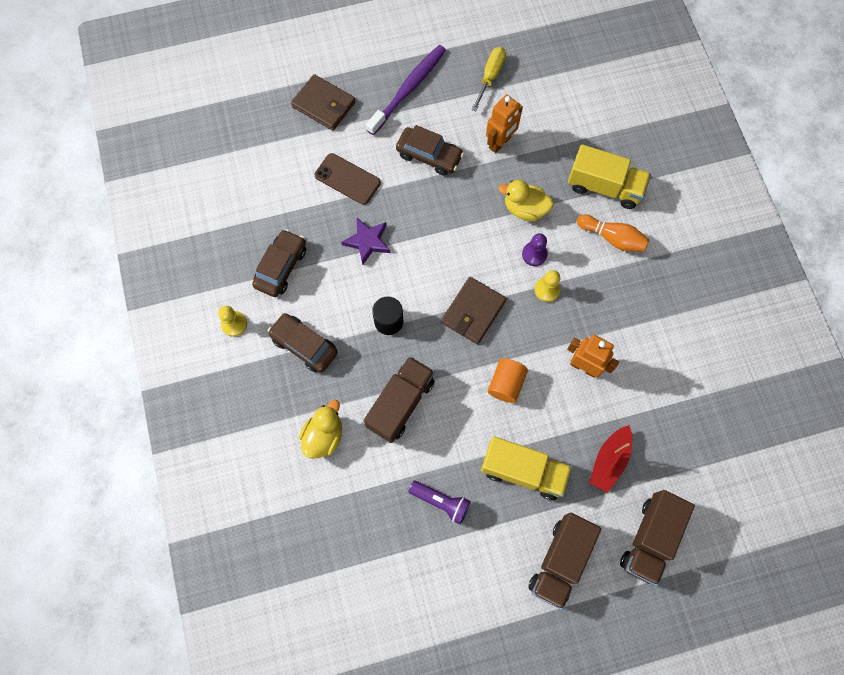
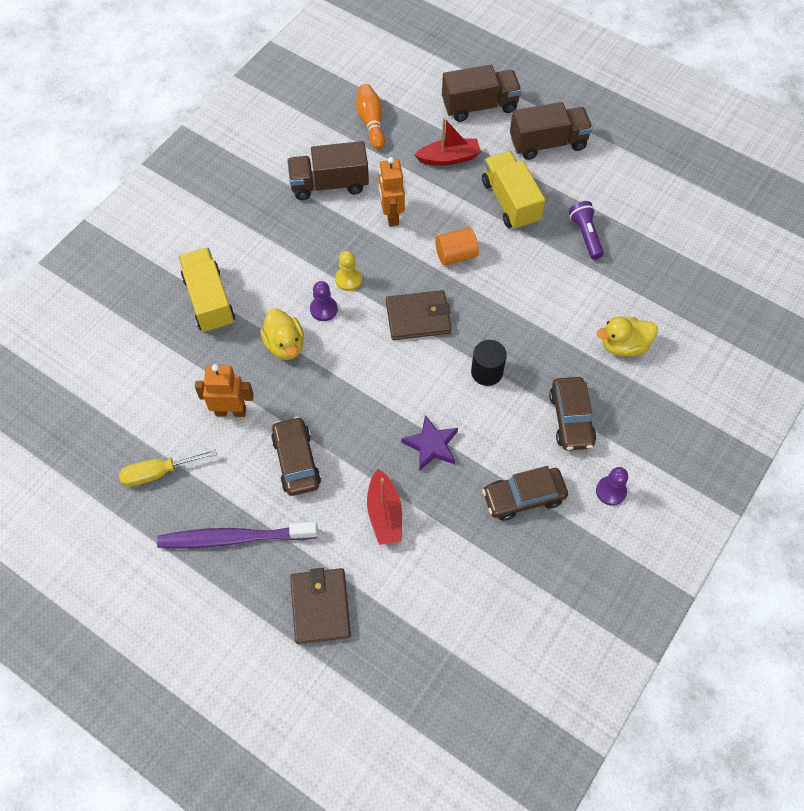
camera: 130 degrees left, 10 degrees down
(234, 324) = (611, 491): yellow pawn -> purple pawn
(347, 179) = (384, 513): brown phone -> red boat
(400, 403) = (544, 313): brown truck -> brown truck (329, 184)
(612, 238) = (257, 265): orange bowling pin -> orange bowling pin (371, 122)

